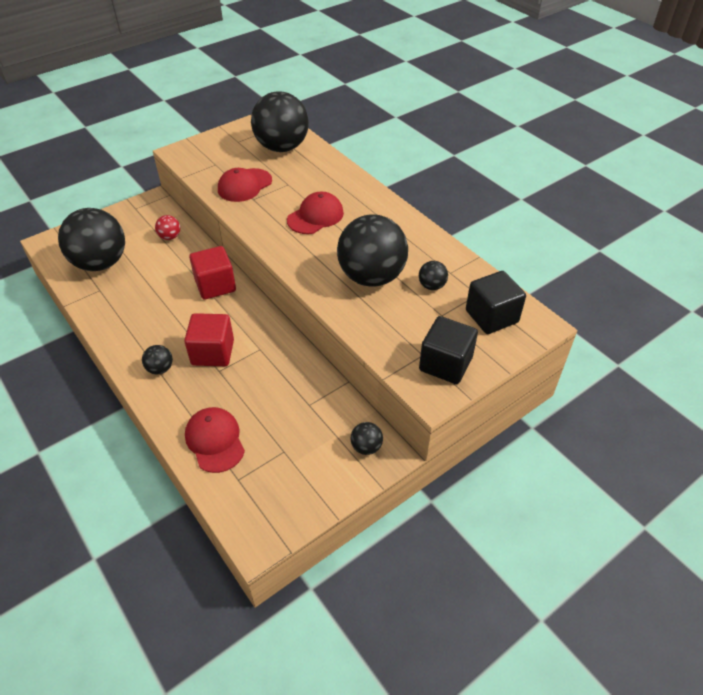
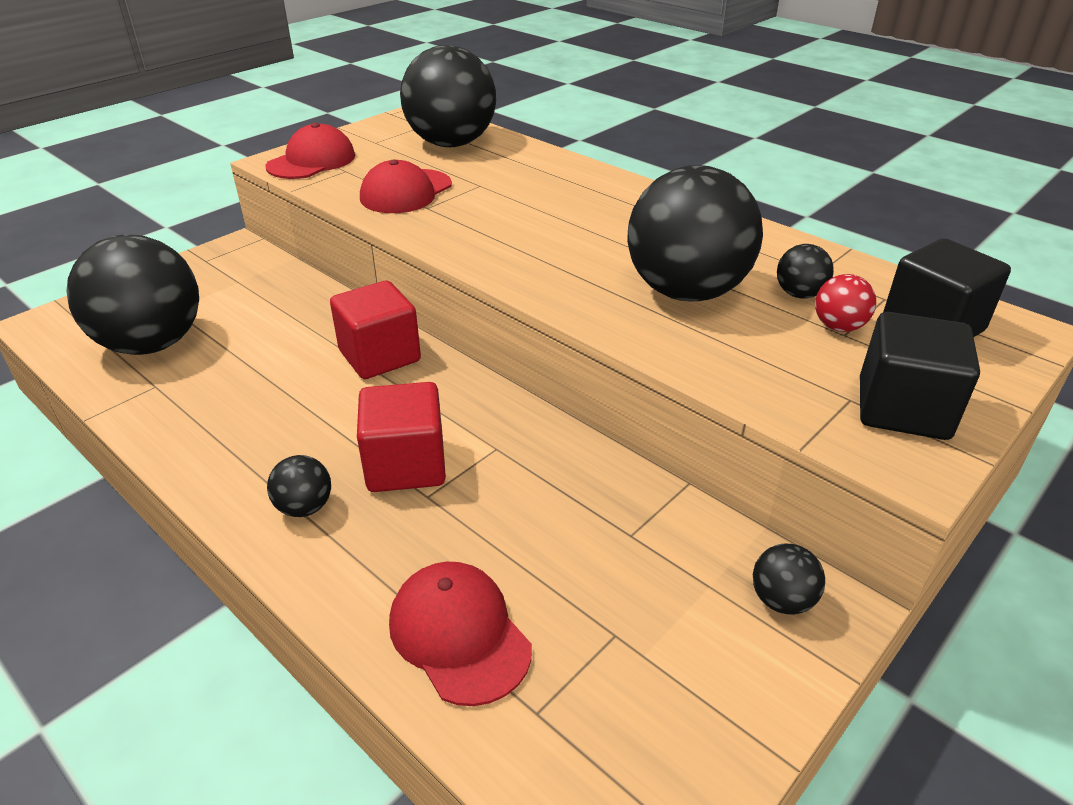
camera: 10 degrees left, 10 degrees down
(170, 237) = (277, 294): red ball -> red ball (838, 327)
(315, 216) = (546, 220): red cap -> red cap (312, 161)

